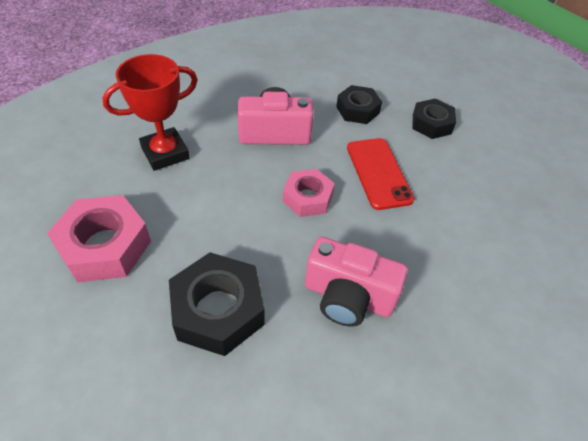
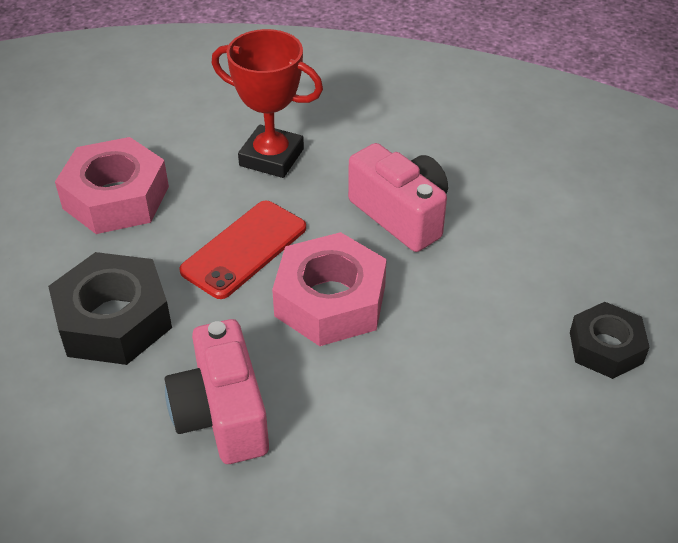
camera: 55 degrees right, 5 degrees down
(307, 198) = (330, 300): pink nut -> pink nut, size x1.59
(357, 110) = (534, 261): black nut -> none
(378, 173) = (443, 341): red phone -> red phone (244, 249)

